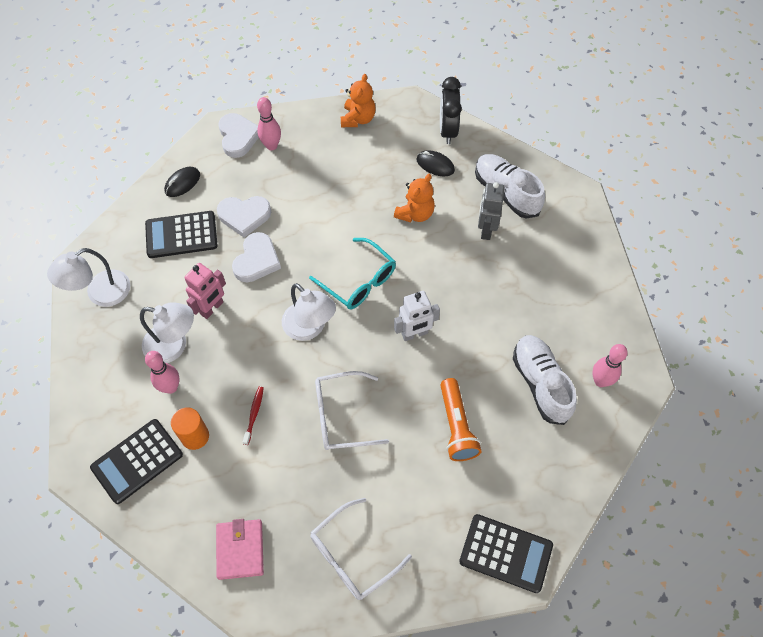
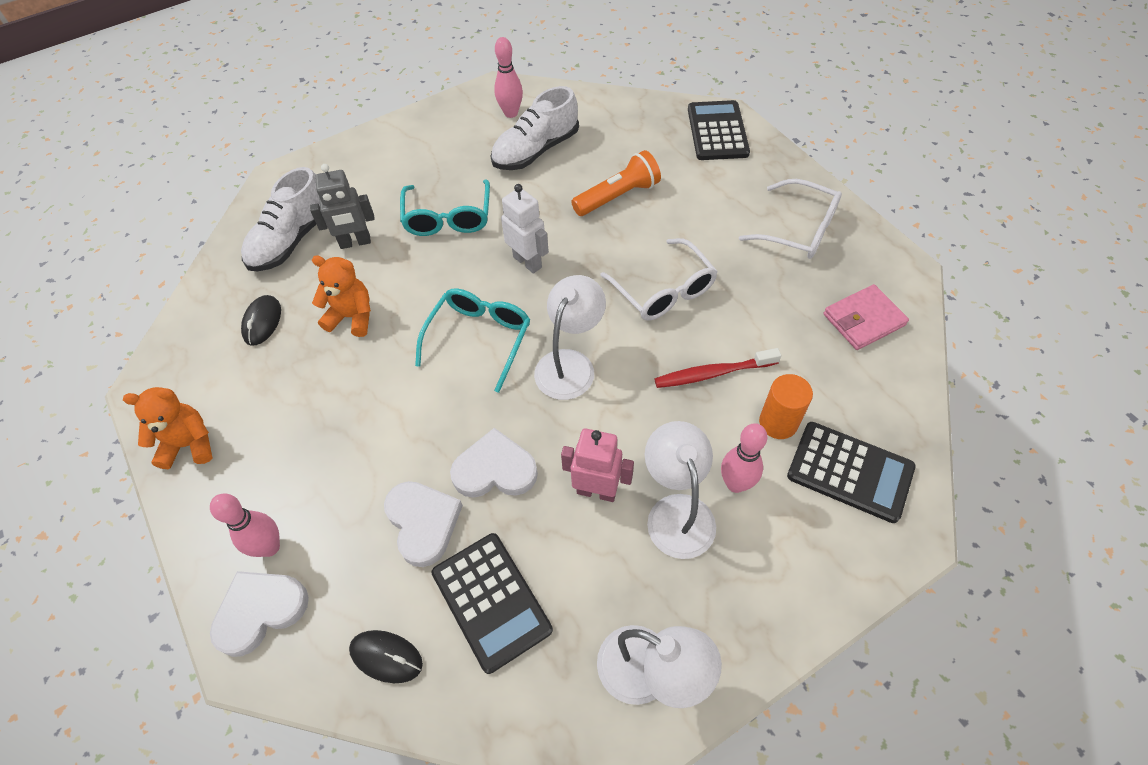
camera: 110 degrees left, 5 degrees down
(254, 414) = (713, 373): red toothbrush -> red toothbrush, size x1.57
(447, 130) = (195, 328): black clock -> none
(486, 295) = (448, 217): none -> turquoise glasses

